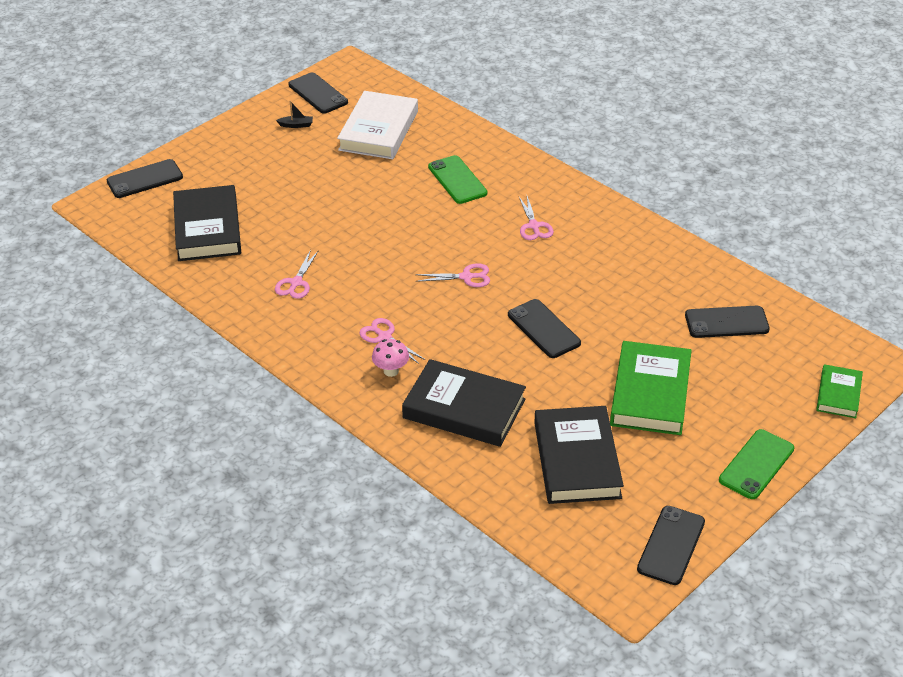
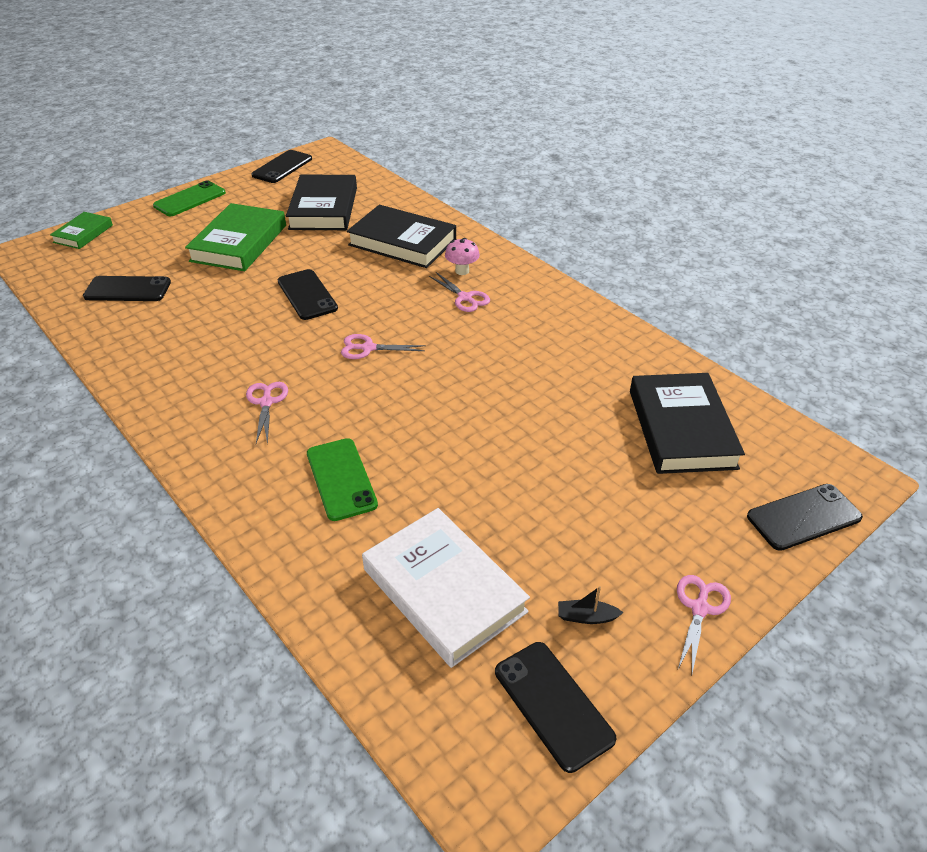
camera: 175 degrees left, 0 degrees up
(296, 283) = (559, 354): pink scissors -> pink scissors (700, 608)
(378, 130) = (444, 590): white book -> white book turned 60 degrees counterclockwise

